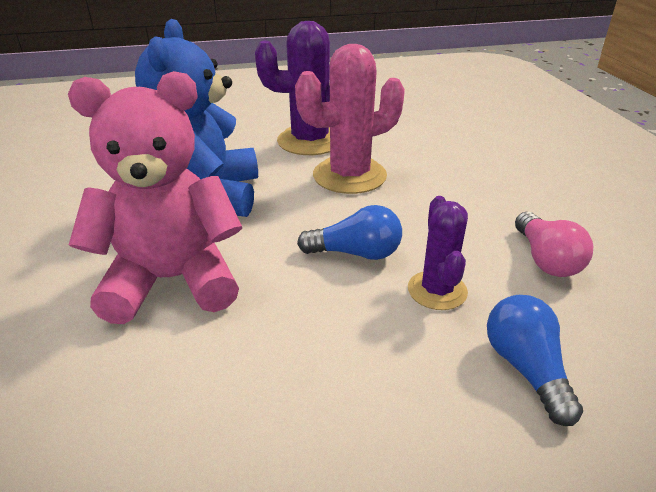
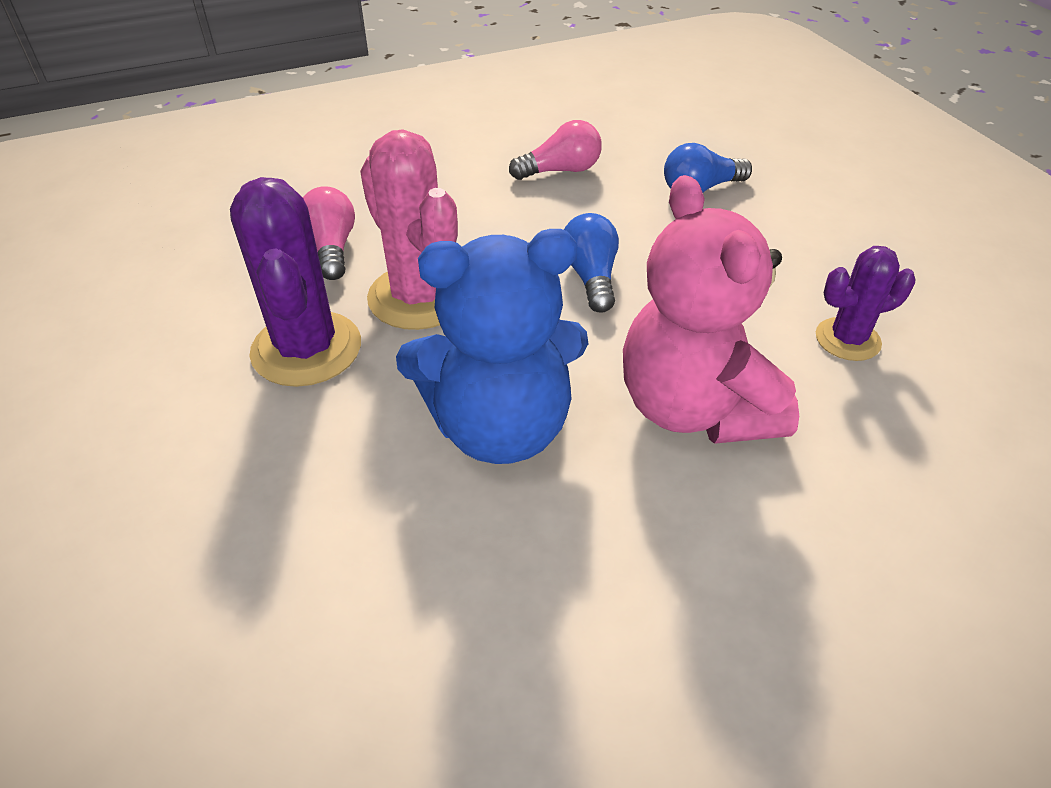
camera: 100 degrees left, 10 degrees up
(412, 148) = (332, 248): none -> pink light bulb
(437, 290) = (629, 227): purple cactus -> purple cactus (847, 339)

